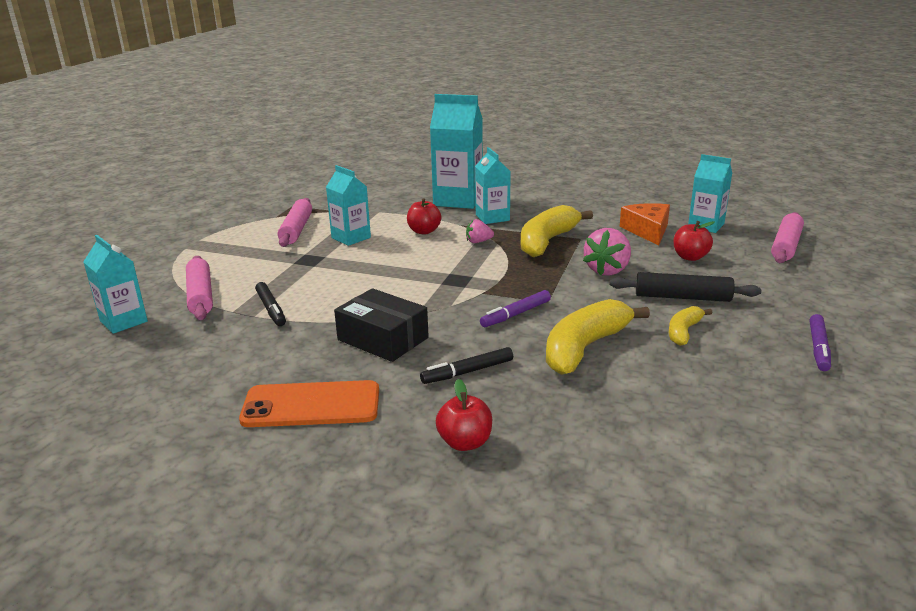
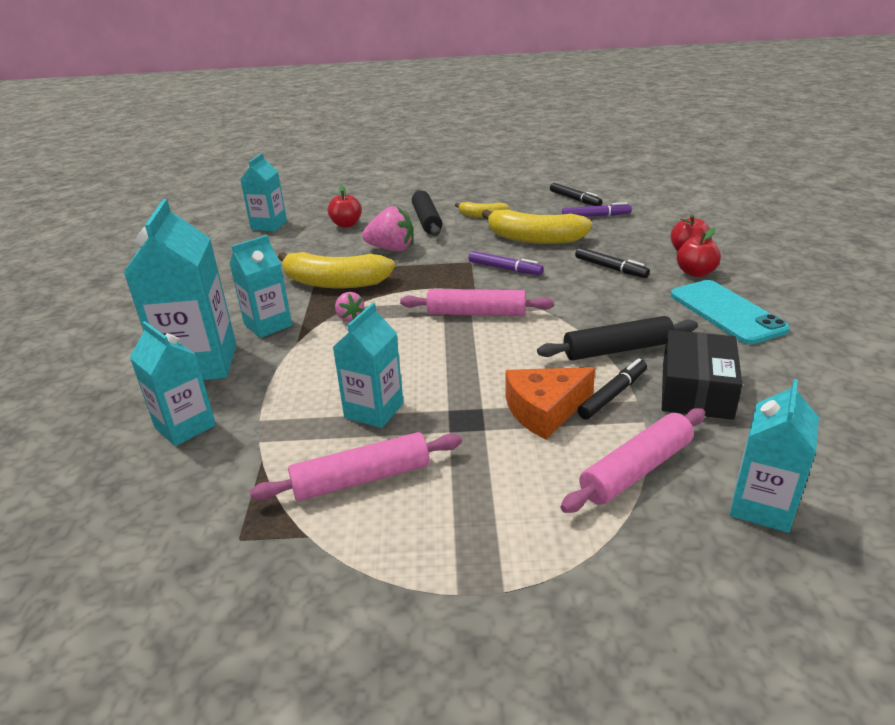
camera: 110 degrees left, 5 degrees up
(311, 405) = (726, 312): orange phone -> turquoise phone
(319, 328) = (617, 349): none -> black rolling pin
(383, 339) = (602, 312): black box -> black box (696, 390)
(393, 197) = (185, 426): none -> turquoise carton
(424, 231) = (329, 359): red apple -> red apple (695, 273)
(647, 231) = (289, 245): orange cheese -> orange cheese (544, 410)
(723, 417) = (575, 199): none -> black marker
(786, 246) = (308, 199): pink rolling pin -> pink rolling pin (476, 313)
(818, 348) = (472, 185): purple marker -> purple marker (595, 216)

